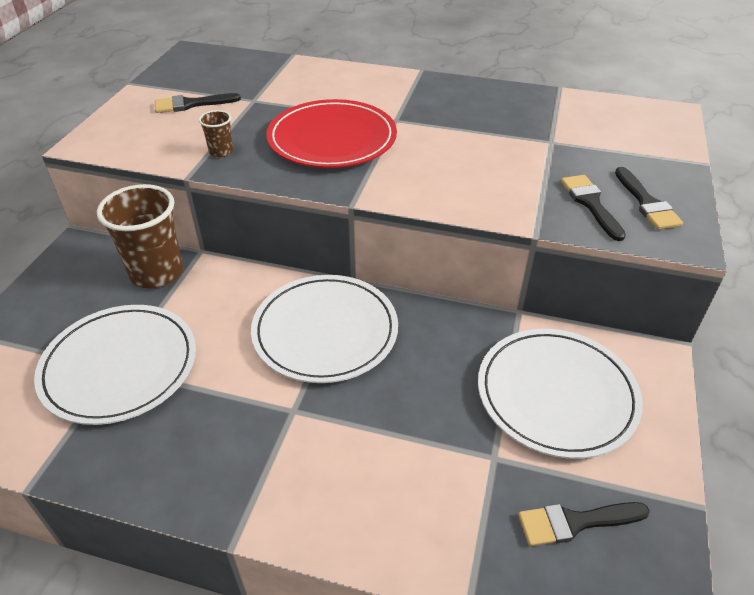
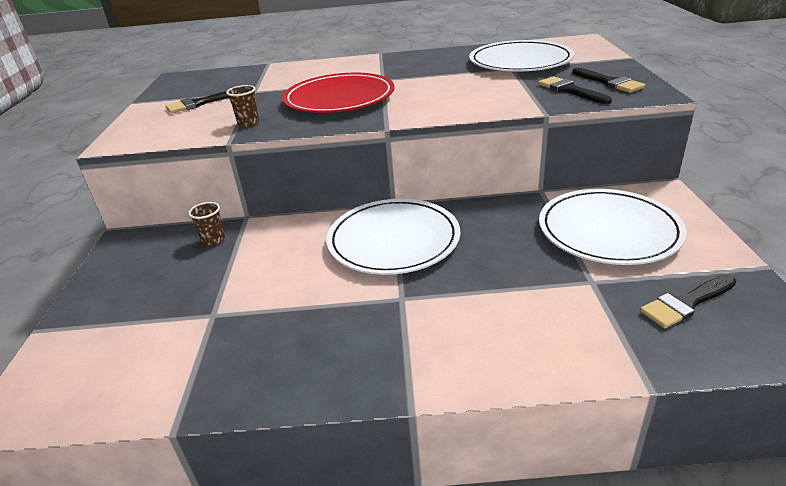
camera: 15 degrees left, 10 degrees down
(119, 366) = (217, 312): white plate -> white plate (520, 61)
(156, 273) = (213, 240): brown cup -> brown cup, size x0.45

